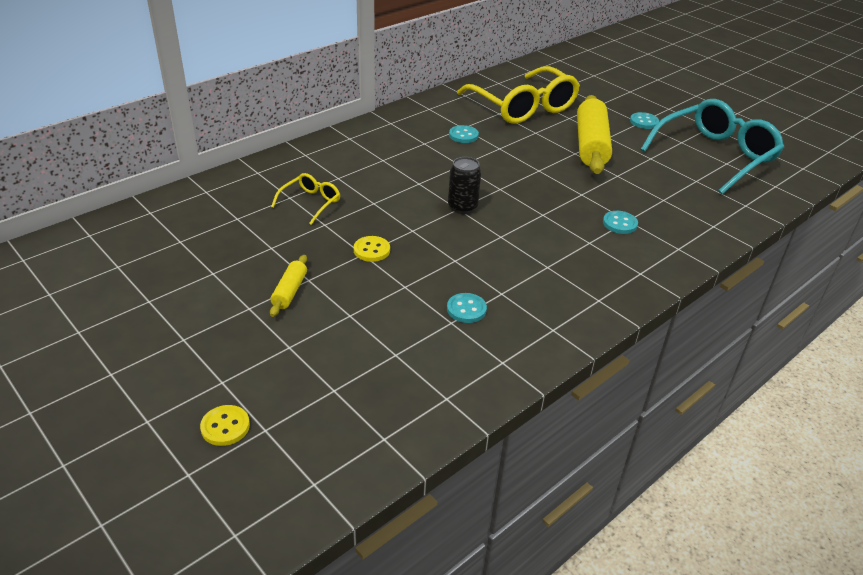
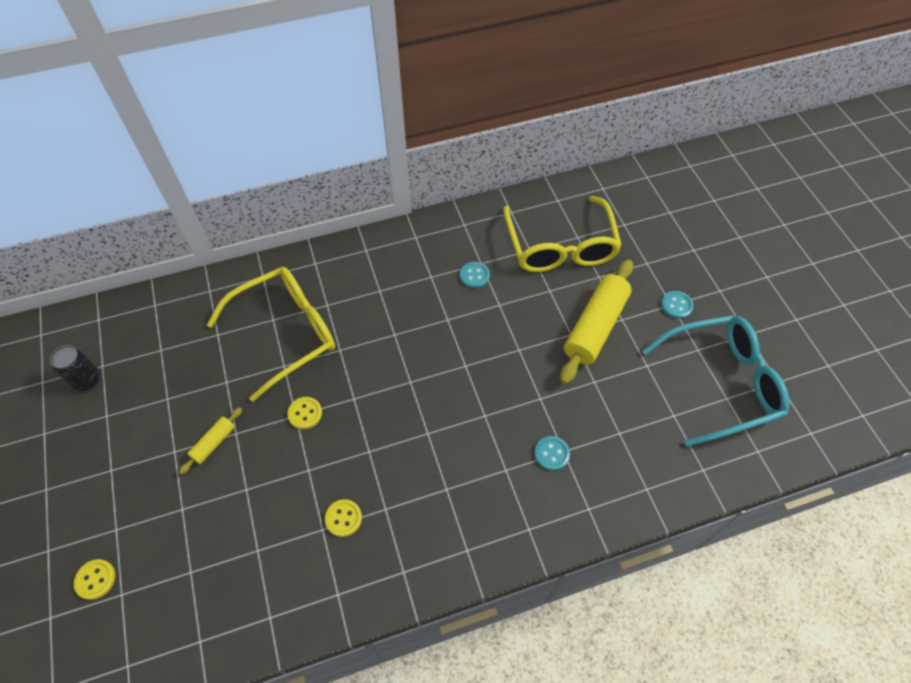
camera: 25 degrees right, 20 degrees up
(310, 203) = (286, 333): yellow glasses -> yellow glasses, size x2.18
(462, 207) = (415, 381): black can -> black can (87, 380)
(466, 309) = (343, 518): turquoise button -> yellow button

